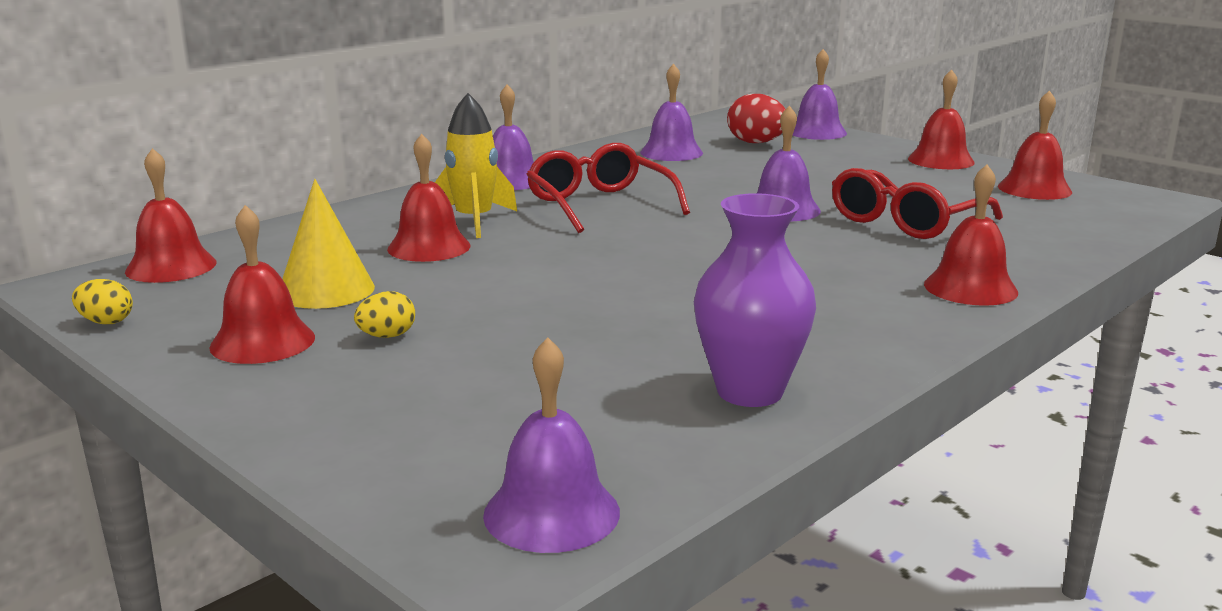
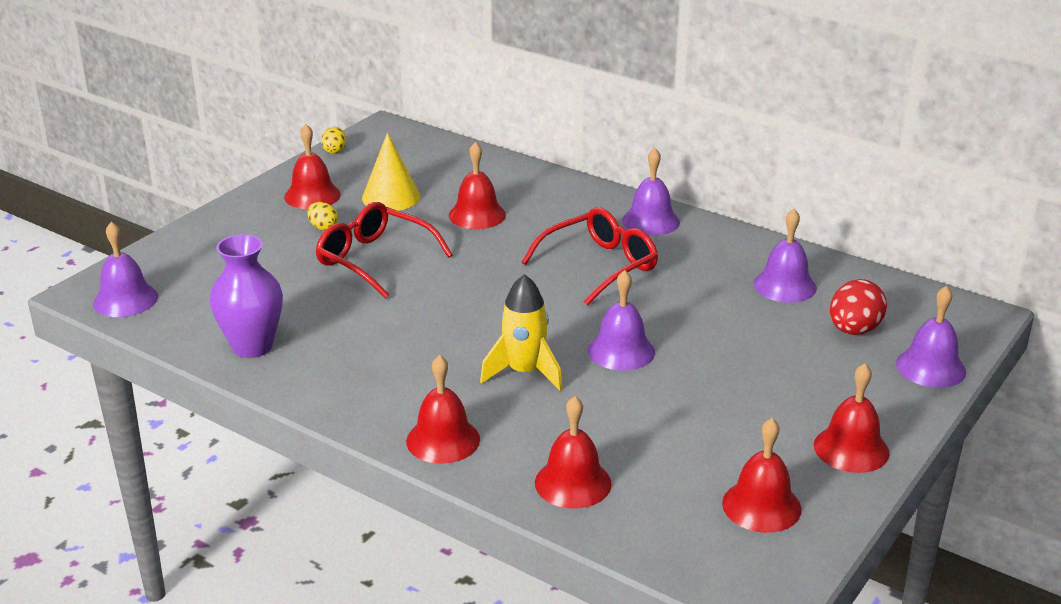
camera: 80 degrees right, 10 degrees up
(171, 267) = (420, 146): red bell -> red bell (573, 483)
(474, 221) = (539, 222): yellow rocket -> yellow rocket (524, 372)
(905, 222) = (609, 415): red glasses -> red glasses (374, 260)

